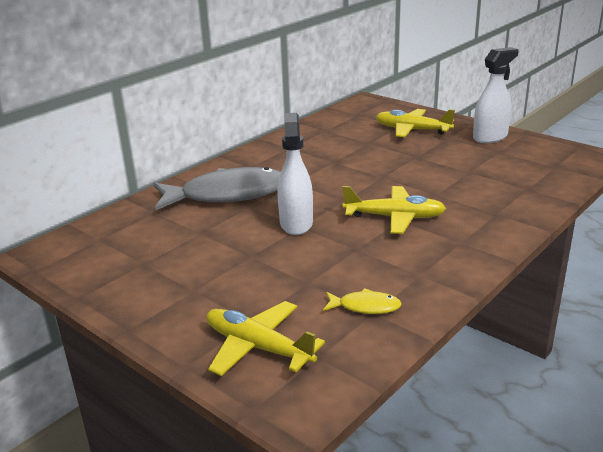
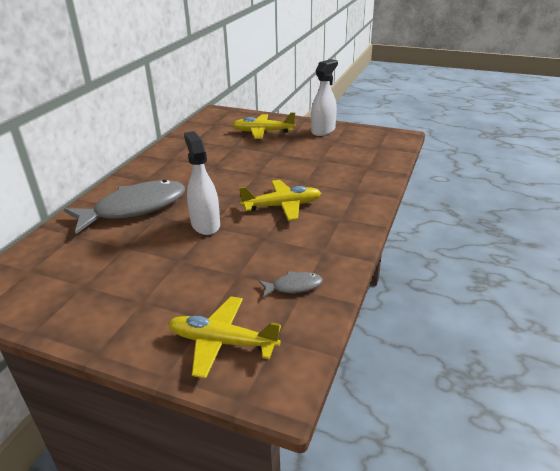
camera: 20 degrees left, 5 degrees up
(365, 307) = (294, 286): yellow fish -> grey fish

